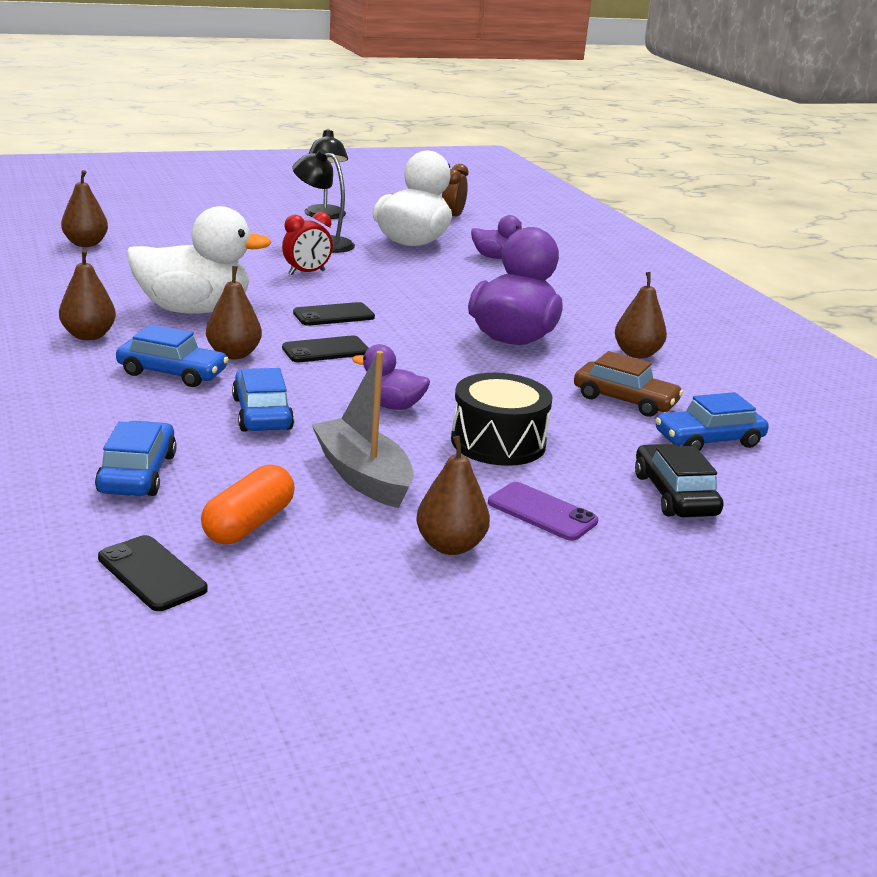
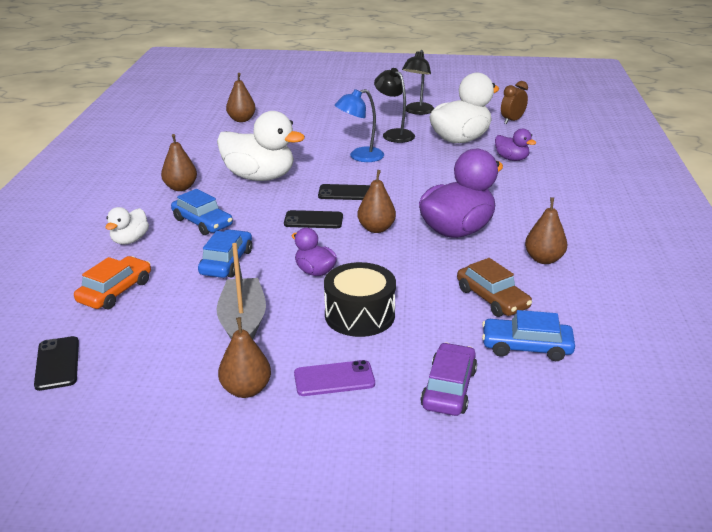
camera: 30 degrees right, 5 degrees up
(85, 409) = (130, 240): none -> white duck
(137, 473) = (115, 291): blue car -> orange car
(234, 354) = (252, 214): brown pear -> brown pear (376, 229)
(249, 524) = (141, 342): orange capsule -> none
(306, 273) = (360, 157): red clock -> blue lamp
(542, 512) = (334, 379): purple phone -> purple phone turned 75 degrees counterclockwise
(674, 495) = (449, 388): black car -> purple car

